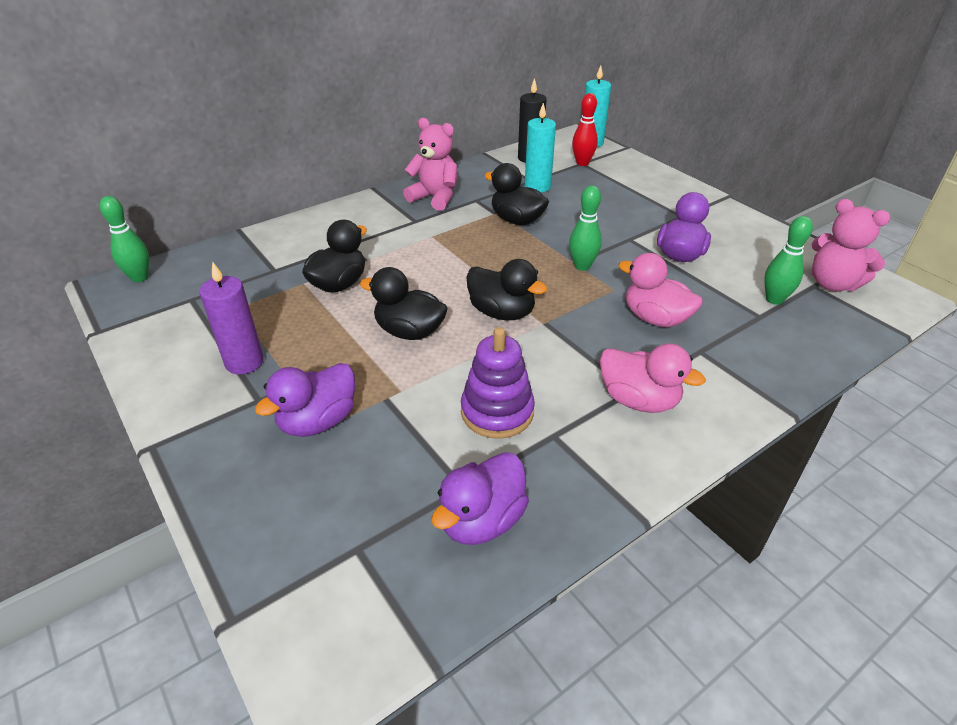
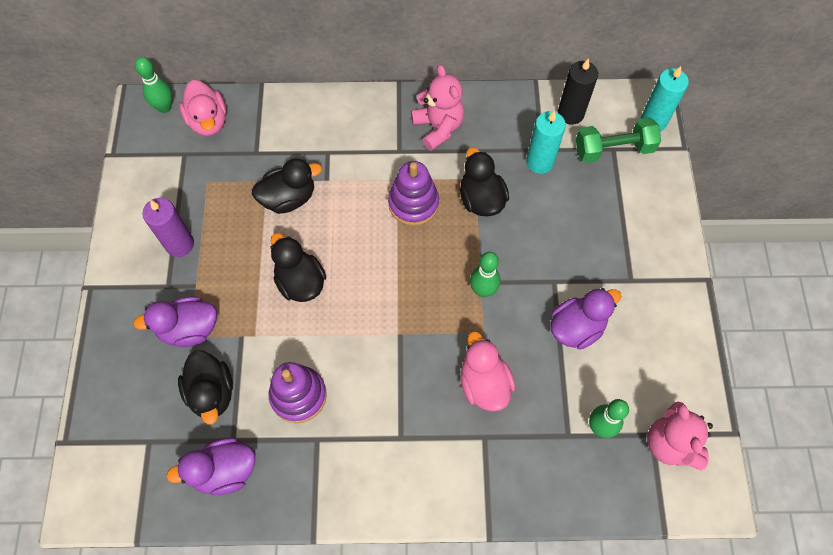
camera: 35 degrees right, 25 degrees up
(462, 243) = (413, 203): none -> purple stacking toy
(502, 312) = (378, 303): black duck -> black duck (212, 393)
(582, 163) = (613, 149): red bowling pin -> green dumbbell
(638, 400) = (396, 449): pink duck -> pink duck (208, 121)

